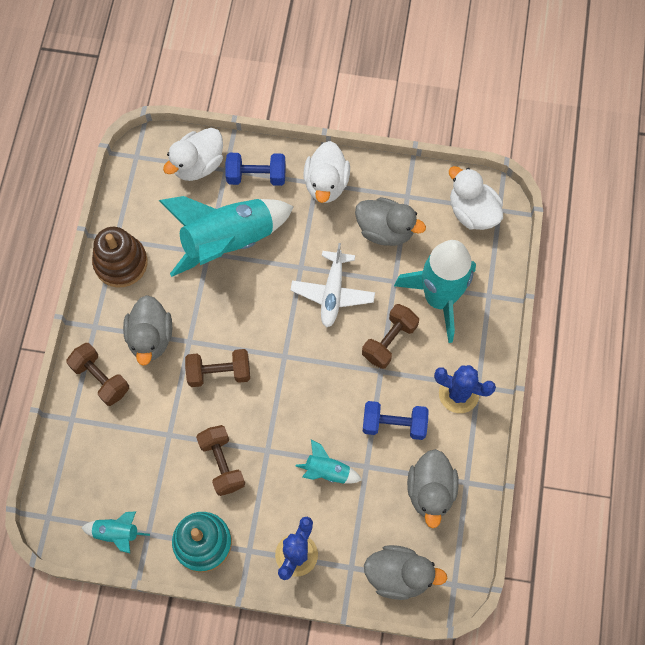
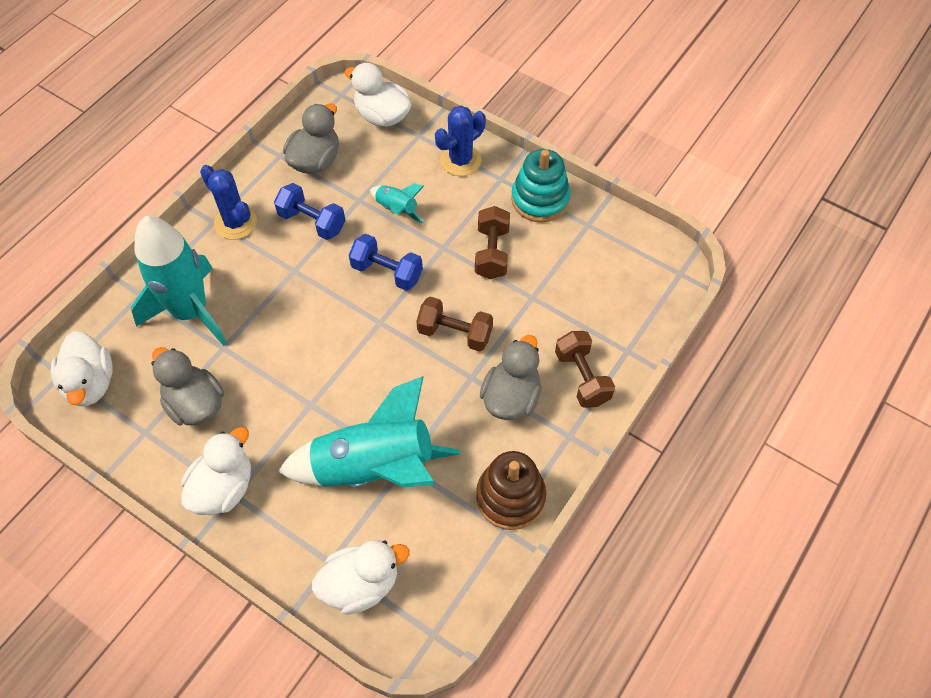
camera: 155 degrees left, 10 degrees down
(117, 533) = (617, 236): turquoise rocket -> none
(256, 176) = (298, 536): blue dumbbell -> blue dumbbell (387, 272)
(332, 293) = (293, 362): white plane -> none
(389, 341) = (268, 293): brown dumbbell -> none
(399, 575) = (382, 116): grey duck -> white duck

